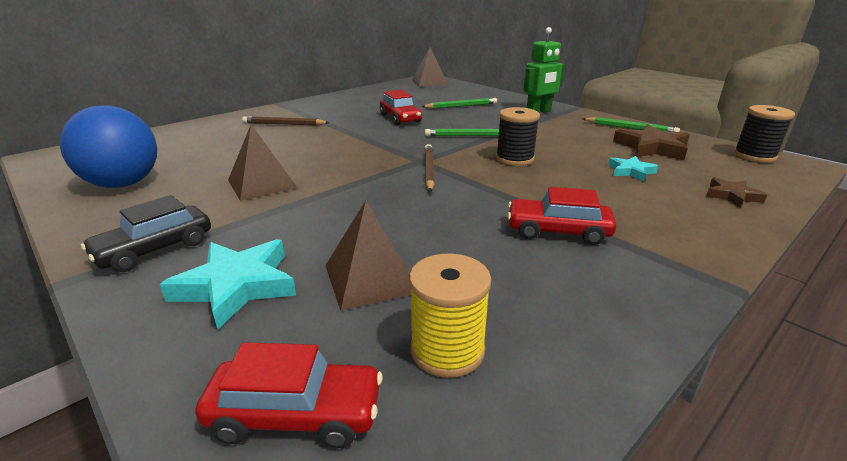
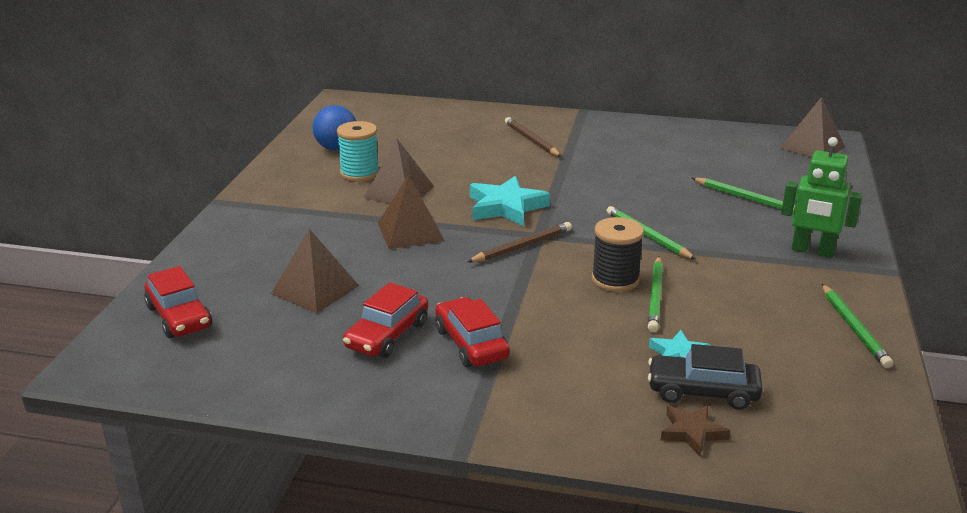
camera: 55 degrees right, 0 degrees up
(123, 184) = (336, 148): blue ball -> blue ball, size x0.65
(155, 249) = (272, 206): black car -> black car (702, 392)
(193, 189) = (359, 173): none -> turquoise spool
(236, 286) = (262, 250): turquoise star -> turquoise star (506, 207)
(338, 199) = (410, 232): none -> brown pyramid
(400, 118) = (640, 182): red car -> red car (387, 335)
(447, 350) = (265, 343): yellow spool -> none
(549, 155) = (655, 296): none -> green pencil
(651, 148) = (791, 357): brown star -> none
(754, 156) = (884, 441): black spool -> none

